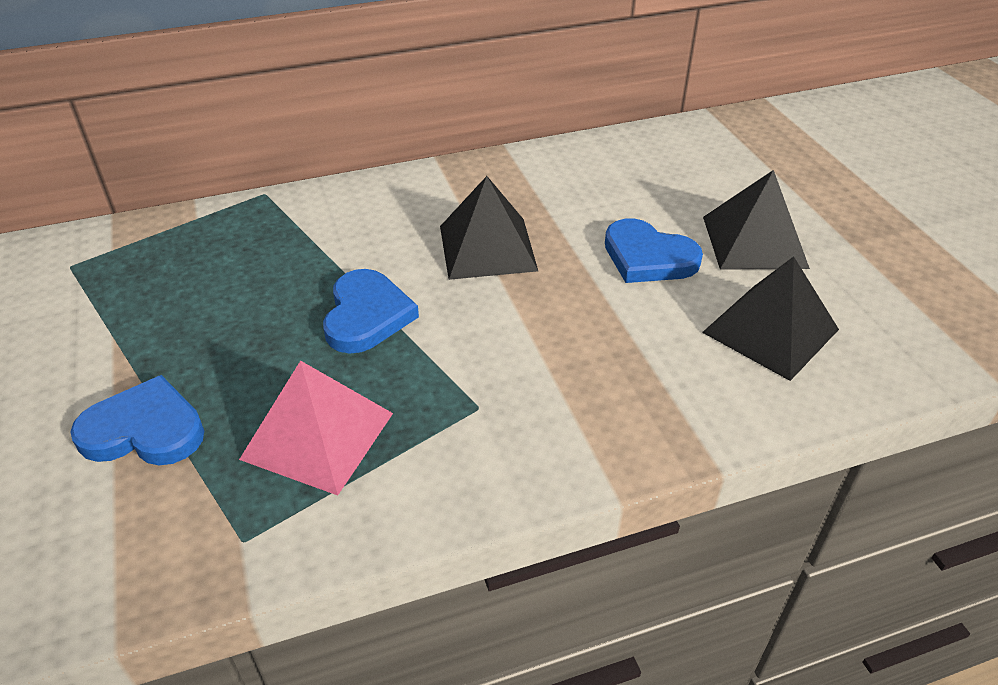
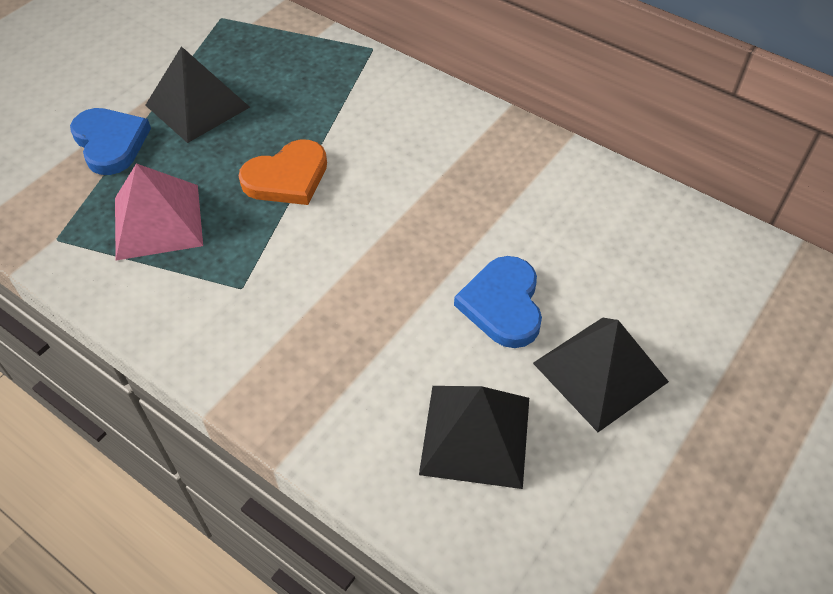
camera: 55 degrees right, 10 degrees up
(367, 315) = (287, 177): blue heart -> orange heart
(487, 248) = (421, 199): black pyramid -> black pyramid (197, 106)

